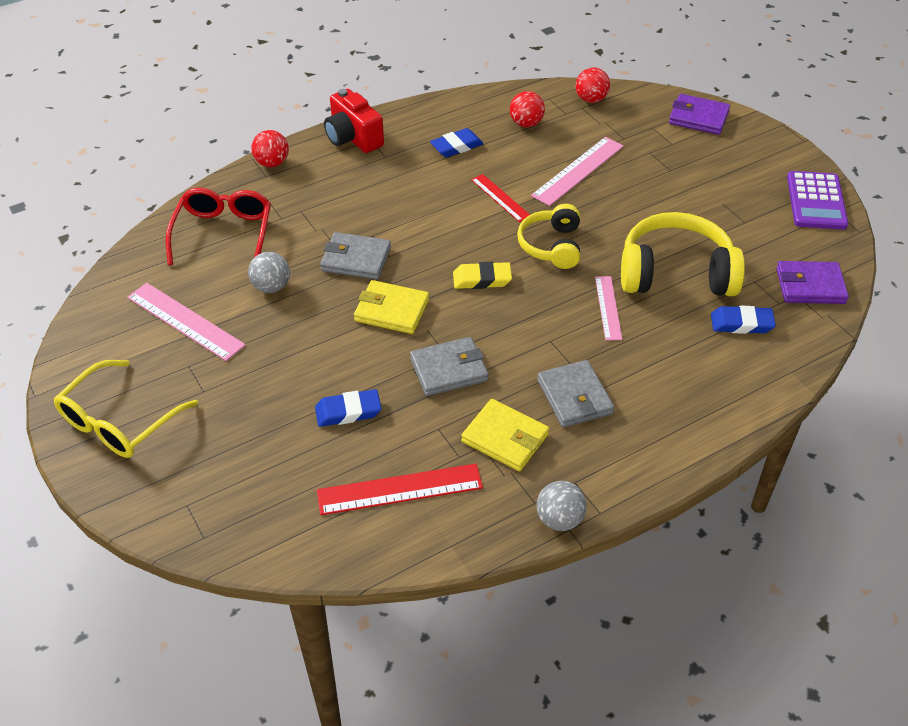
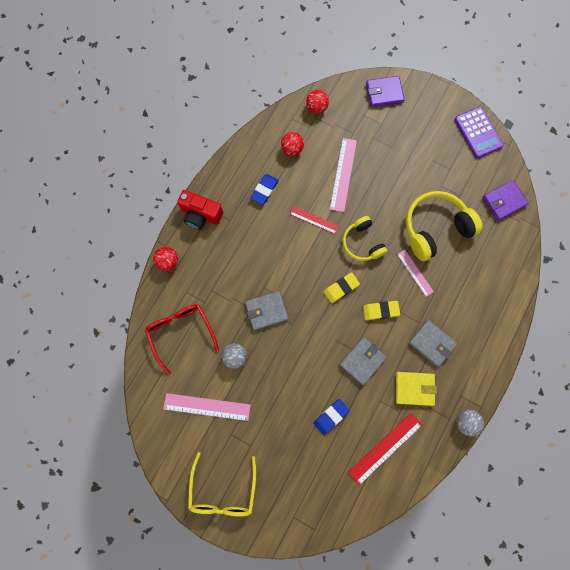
camera: 30 degrees left, 30 degrees up
(391, 310) = (309, 337): yellow wallet -> none
(522, 327) = (380, 311): none -> yellow eraser
(741, 323) = (484, 247): blue eraser -> none

